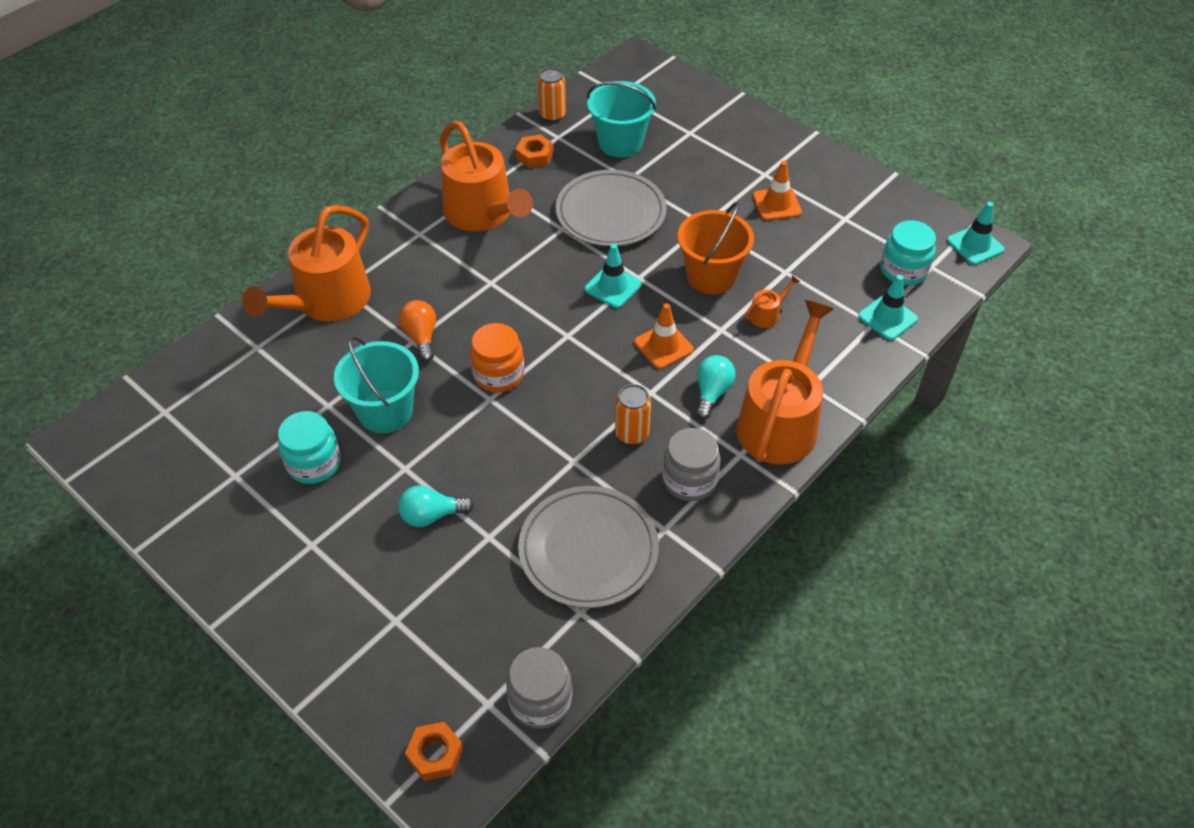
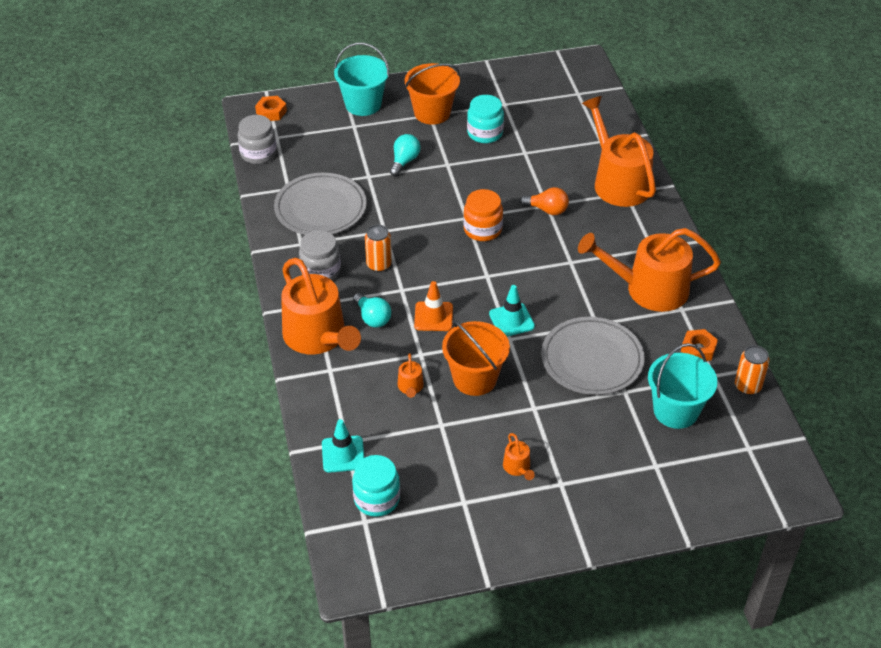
camera: 125 degrees right, 5 degrees down
(305, 544) = (432, 113): none -> orange bucket
(385, 411) = (498, 172): turquoise bucket -> turquoise bucket (363, 104)
(777, 204) = (517, 467): orange traffic cone -> orange watering can
(975, 245) = (358, 570): turquoise traffic cone -> none

